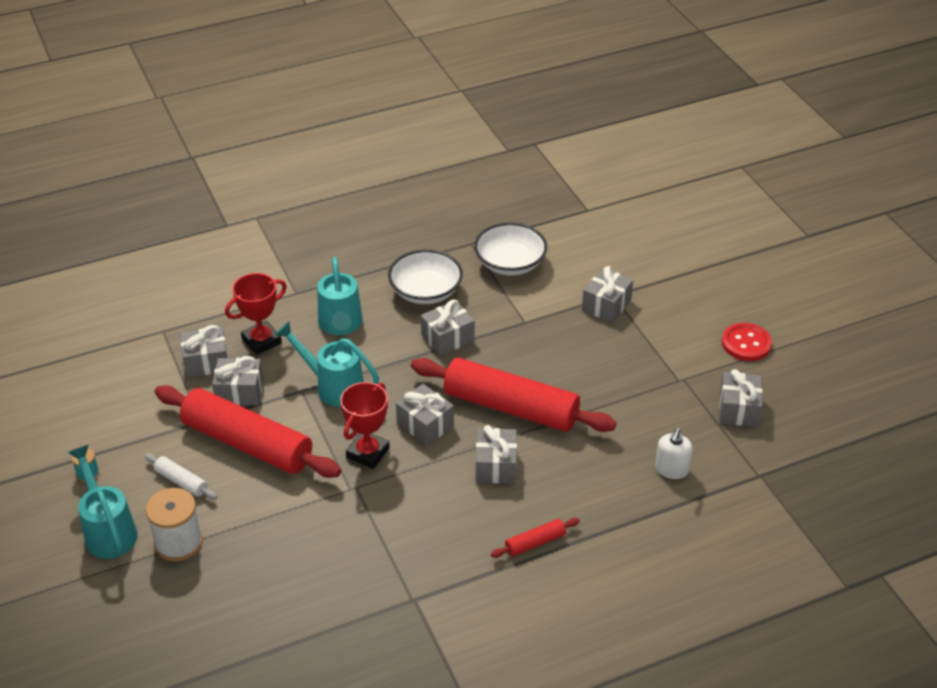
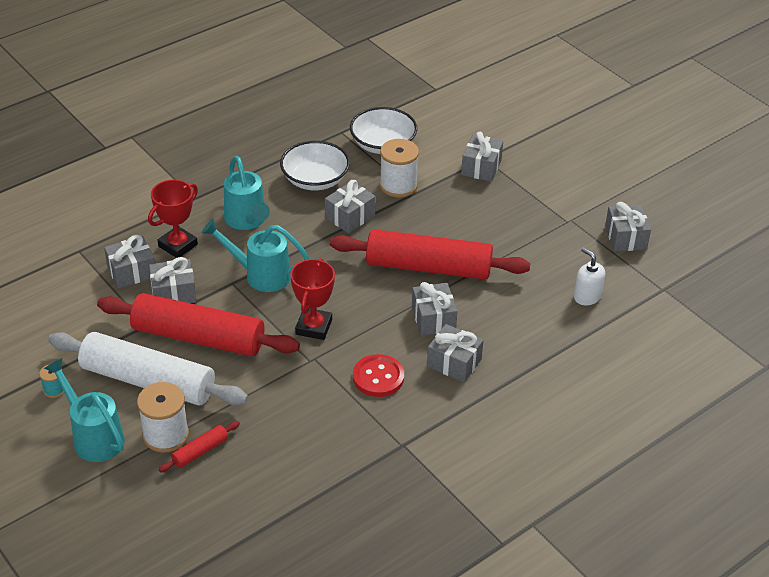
camera: 15 degrees left, 0 degrees up
(181, 481) = (148, 381): white rolling pin -> white rolling pin, size x2.39
(425, 424) = (357, 294): grey gift -> grey gift (454, 363)
(510, 311) = (398, 185): none -> white spool
(535, 543) = (491, 377): red rolling pin -> red rolling pin (200, 451)
(671, 469) = (587, 296): white soap dispenser -> white soap dispenser turned 135 degrees clockwise
(746, 344) = (613, 182): red button -> red button (378, 377)

